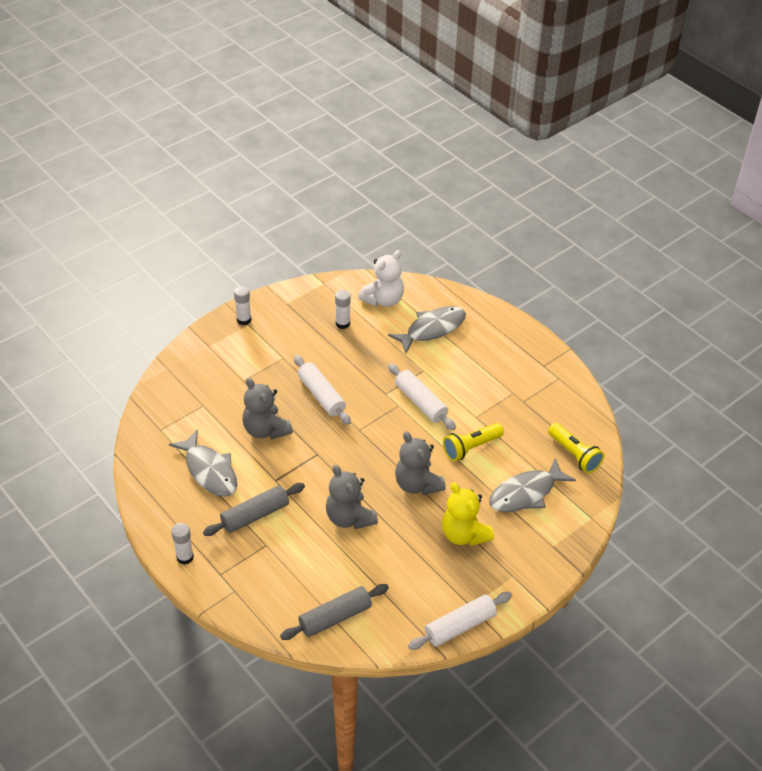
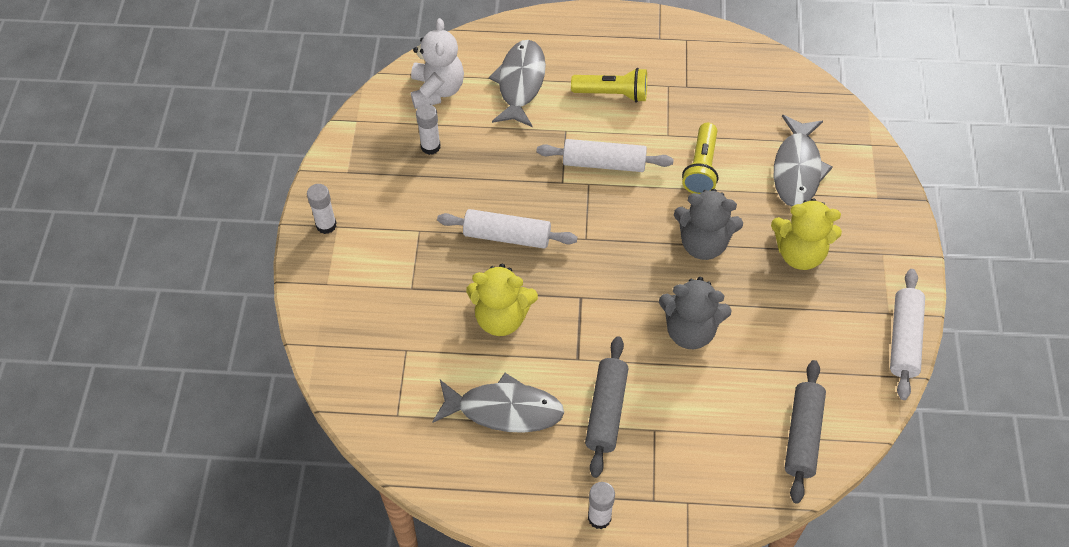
camera: 45 degrees left, 10 degrees up
(266, 430) = (501, 318): grey teddy bear -> yellow teddy bear
(574, 454) = (787, 99): yellow flashlight -> yellow flashlight (612, 94)

